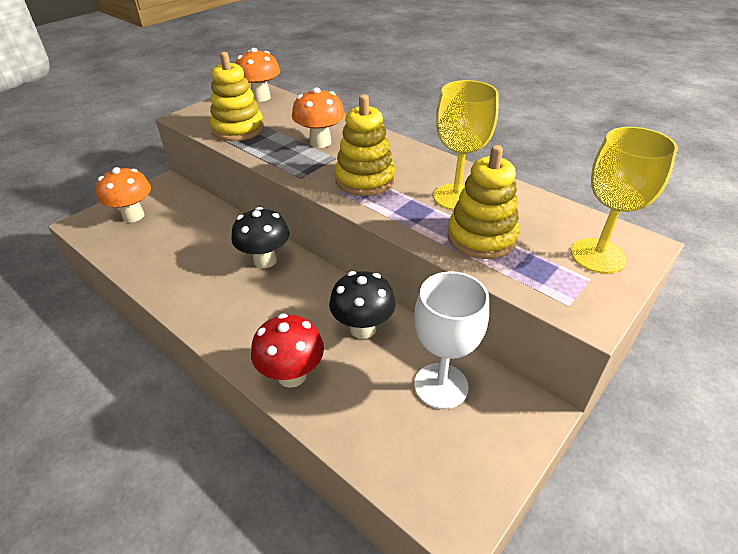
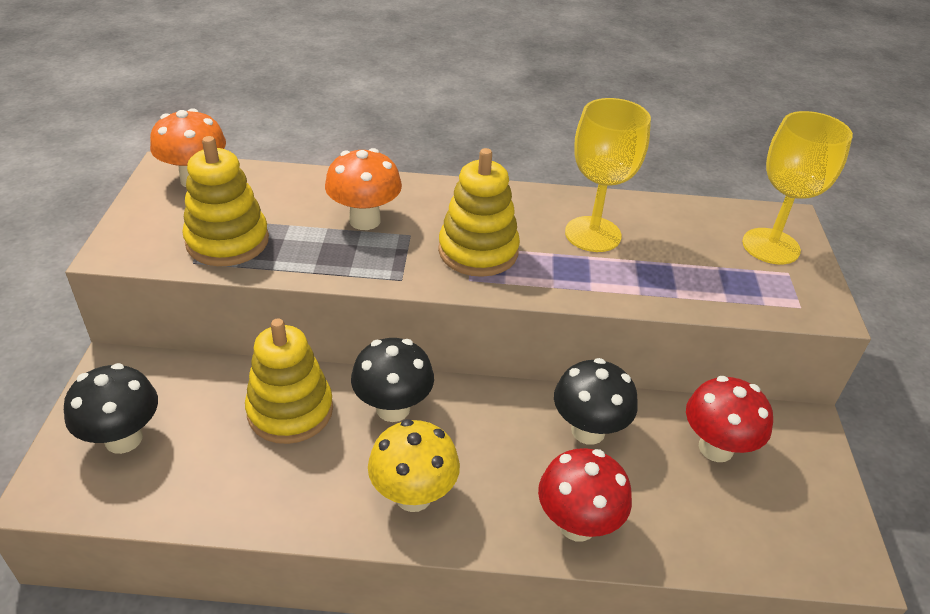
camera: 40 degrees left, 0 degrees up
(133, 216) = (123, 439): orange mushroom -> black mushroom
(223, 308) = (413, 496): none -> yellow mushroom
(441, 386) = (715, 448): white goblet -> red mushroom
(481, 237) = (665, 271): yellow stacking toy -> yellow stacking toy (290, 411)

